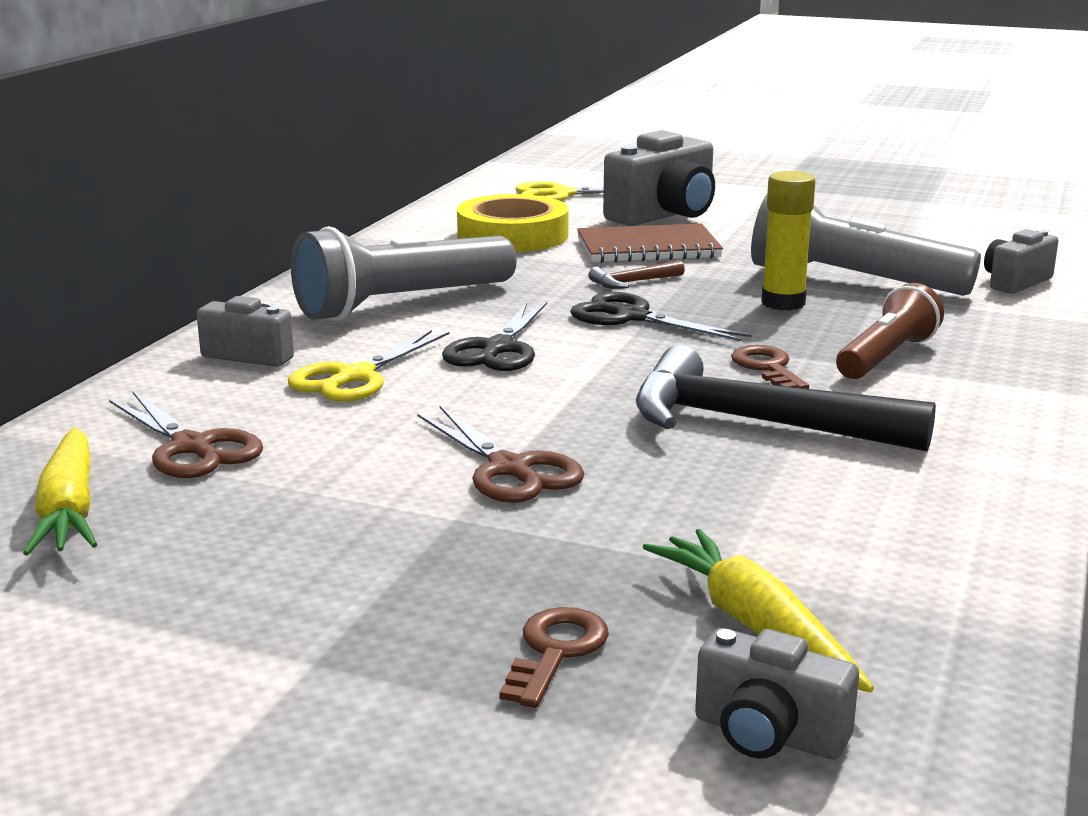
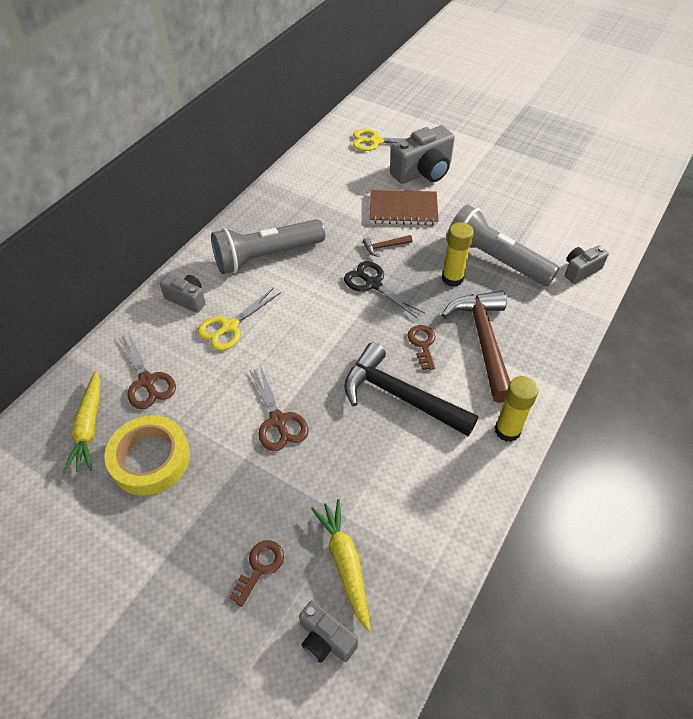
camera: 10 degrees right, 30 degrees up
(497, 349) = (300, 308): black scissors -> none
(512, 235) = (338, 187): yellow tape -> yellow tape (150, 459)
(886, 357) = (484, 341): brown flashlight -> brown hammer
(1000, 442) = (507, 430): none -> yellow glue stick

